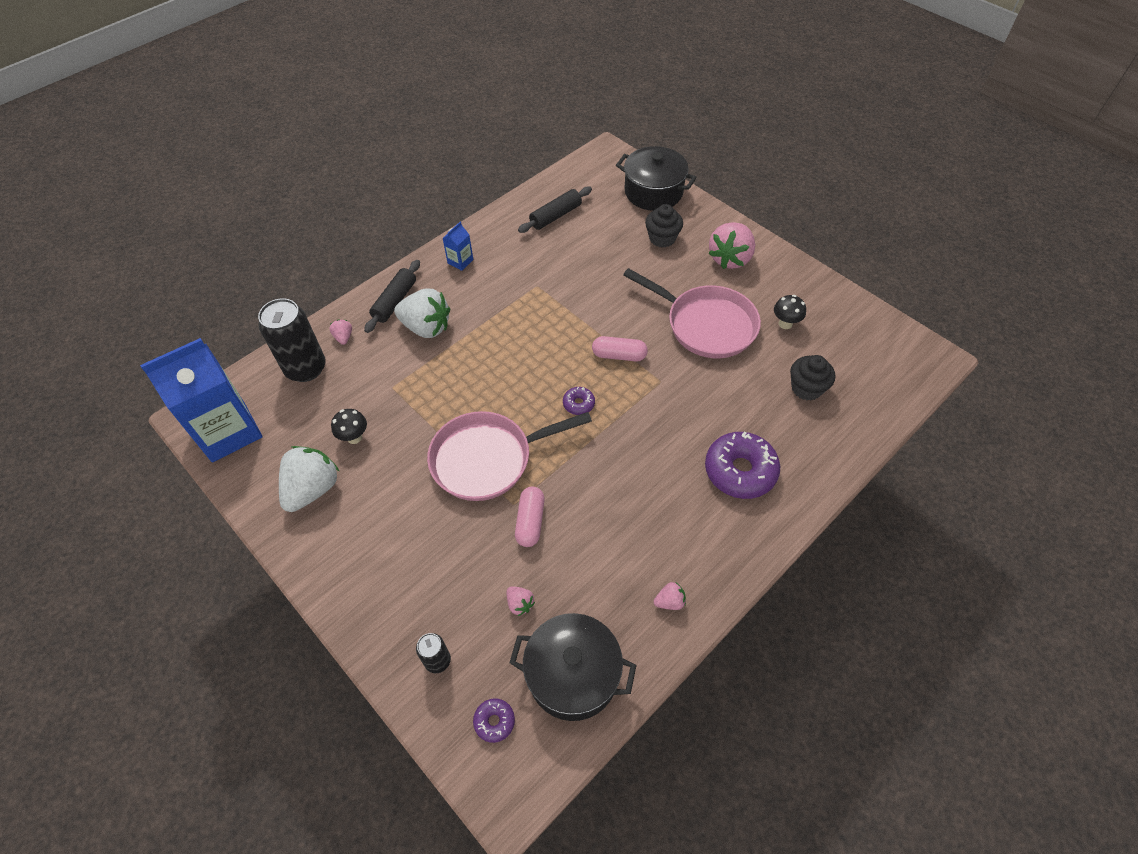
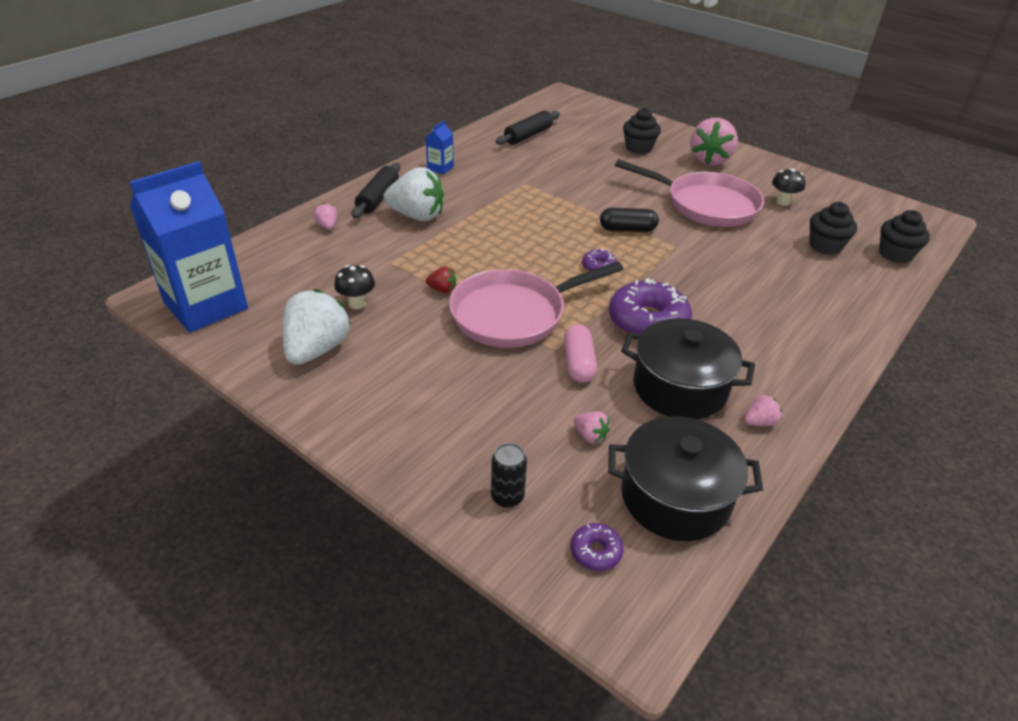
camera: 10 degrees left, 15 degrees down
(306, 368) = (289, 251): black can -> none
(431, 425) = (442, 290): none -> red strawberry
(619, 355) = (627, 229): pink capsule -> black capsule
(653, 192) = (618, 118): black pot -> black pot (679, 388)
(740, 471) = (788, 310): purple donut -> purple donut (647, 322)
(873, 403) = (895, 254): none -> black cupcake

